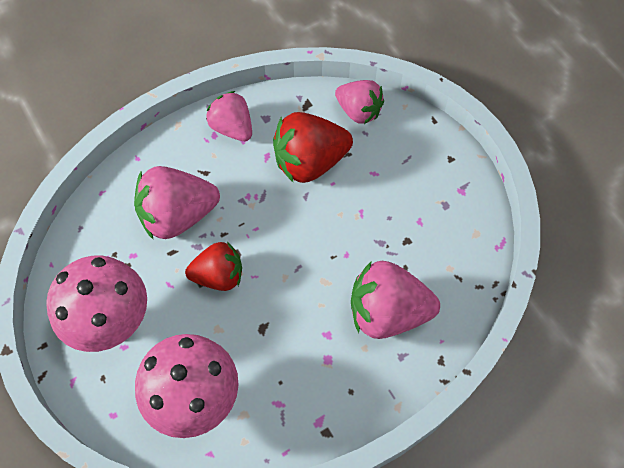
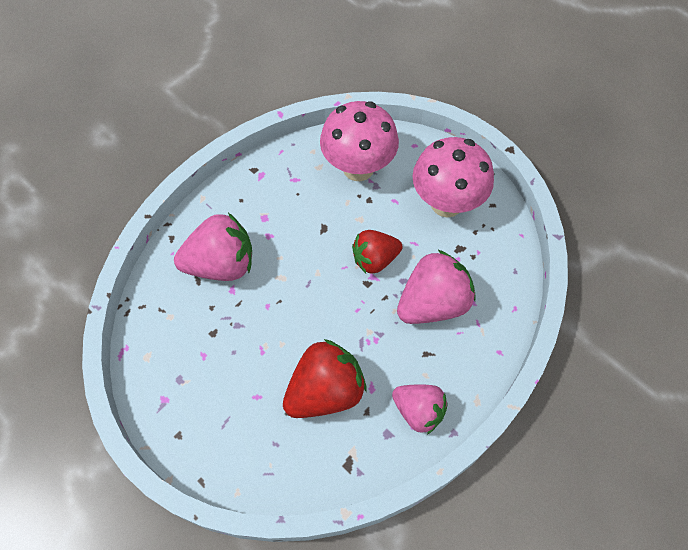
camera: 165 degrees right, 0 degrees up
(358, 111) = (288, 469): pink strawberry -> none

